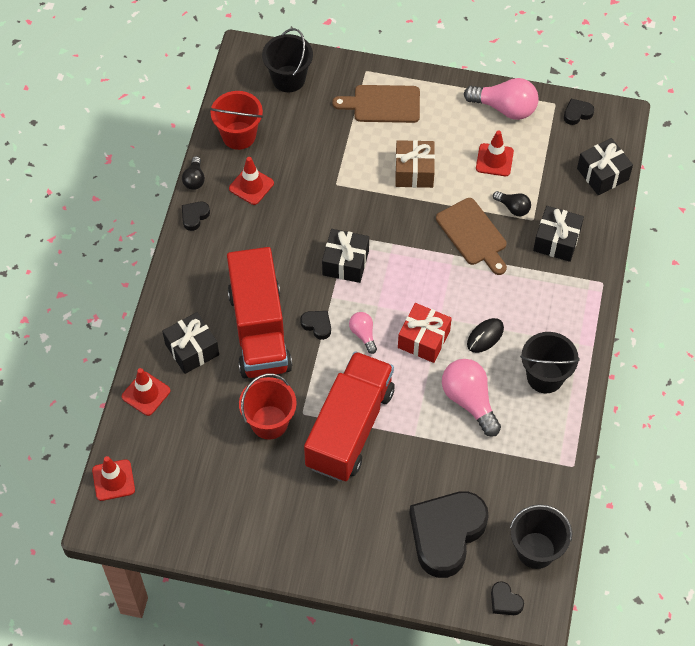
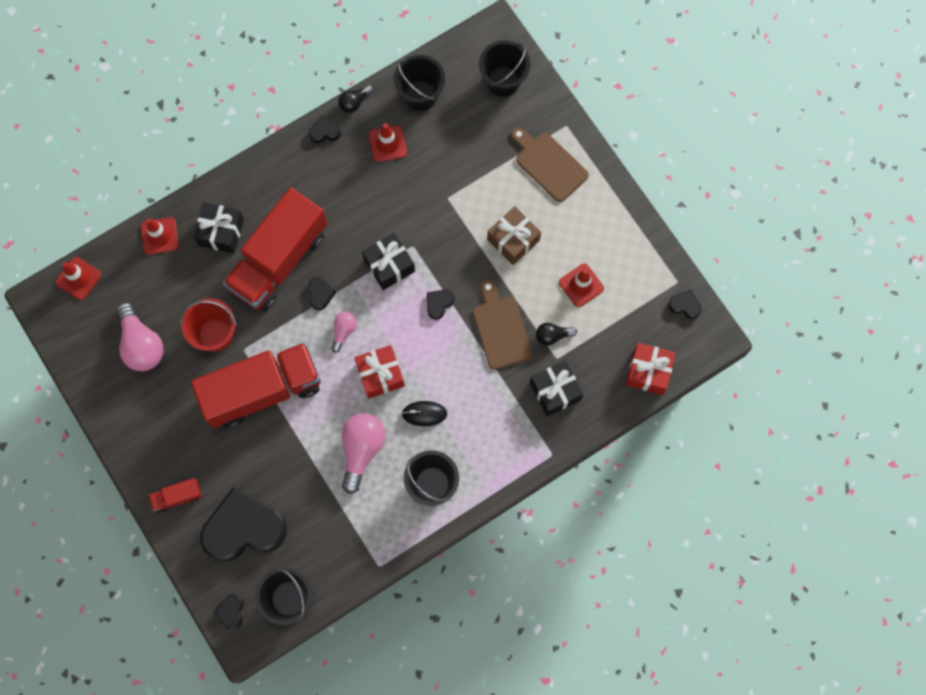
camera: 45 degrees right, 15 degrees up
(239, 135) = (420, 95): red bucket -> black bucket
(371, 561) = (177, 497): none -> red truck
(410, 256) = (439, 304): none -> black heart
(473, 235) = (501, 329): brown cutting board -> brown cutting board turned 150 degrees clockwise
(505, 108) = (635, 251): pink light bulb -> pink light bulb (141, 344)
(513, 208) = (552, 335): black light bulb -> black light bulb turned 90 degrees clockwise
(602, 174) = (648, 372): black gift -> red gift

